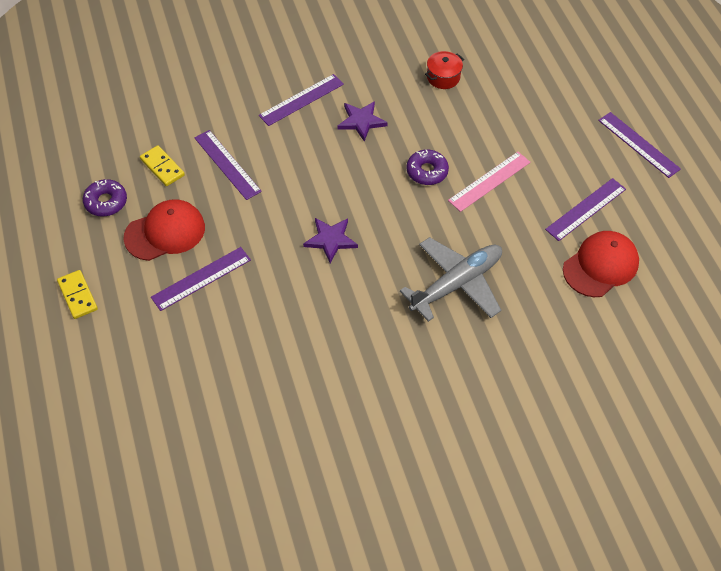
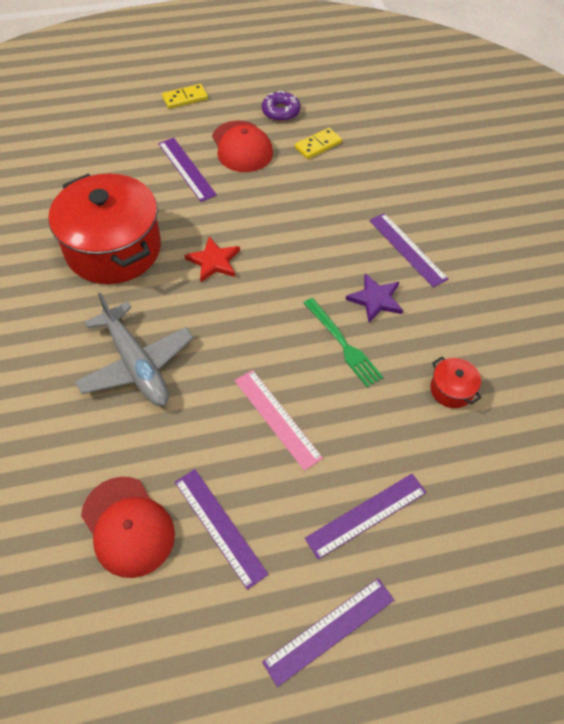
camera: 95 degrees right, 0 degrees up
(227, 164) = (319, 189): purple ruler -> purple ruler (366, 515)
(322, 326) = (113, 249): none -> red pot
(330, 240) = (214, 261): purple star -> red star
(411, 142) = (343, 344): none -> green fork
(427, 171) = (297, 354): purple donut -> none

